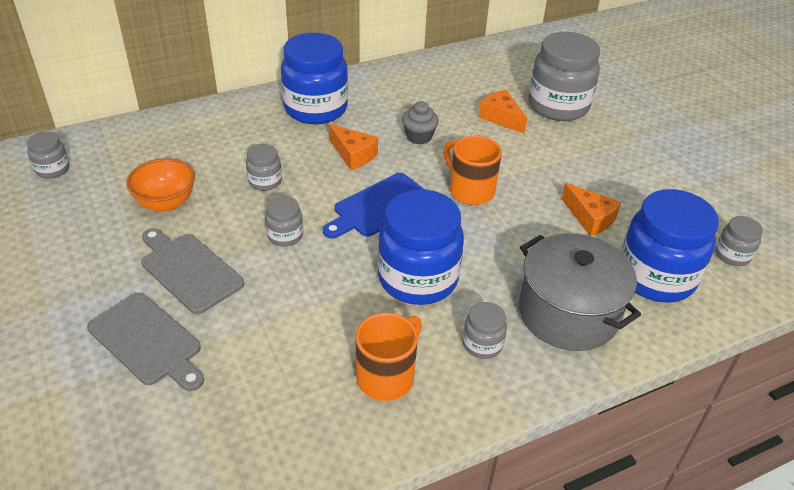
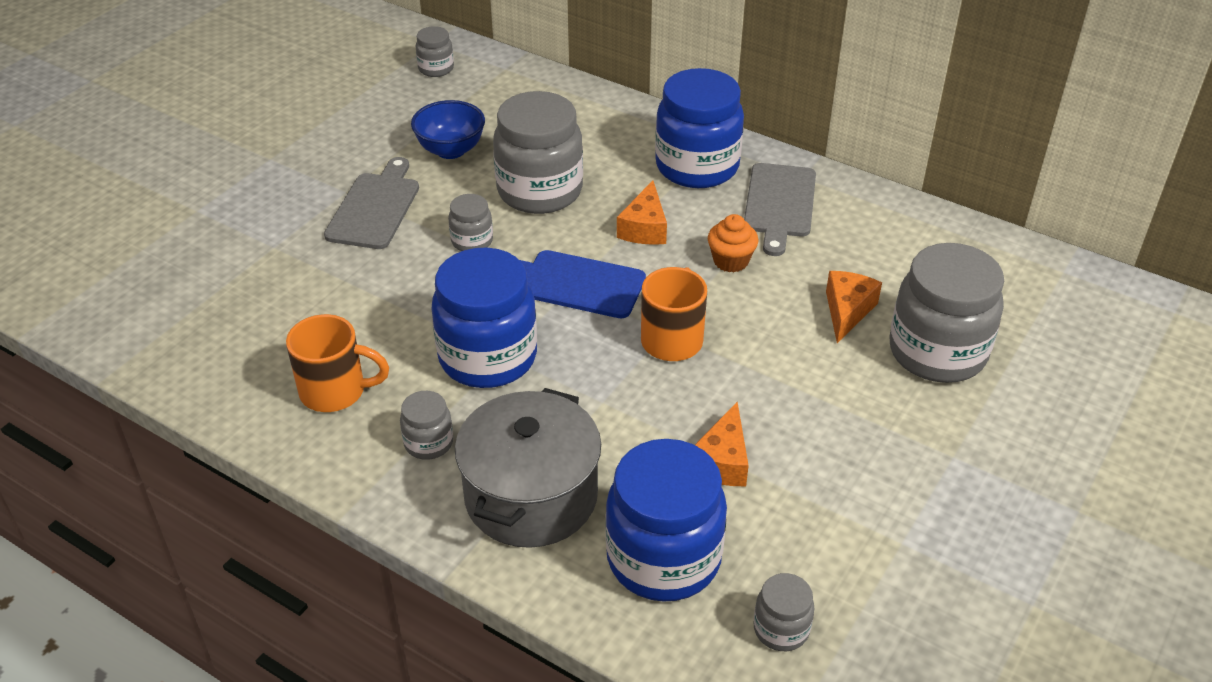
camera: 60 degrees right, 0 degrees up
(147, 341) = (273, 229): grey cutting board -> grey cutting board (779, 204)
(166, 203) = (451, 150): orange bowl -> blue bowl
(265, 181) = (540, 191): grey jar -> grey jar, size x2.13
(419, 137) = (731, 261): grey cupcake -> orange cupcake

